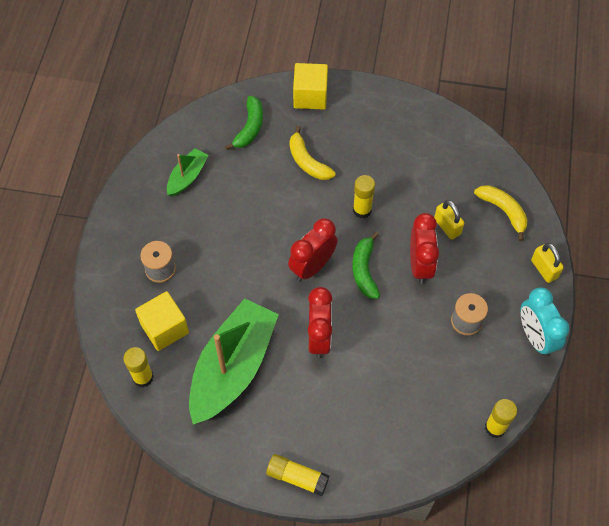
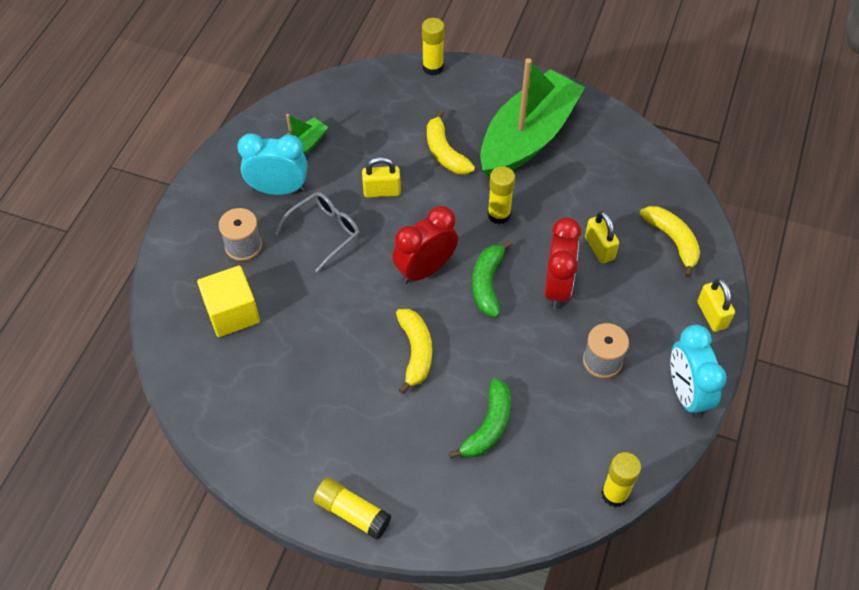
camera: 10 degrees right, 5 degrees down
(143, 377) = (193, 365): yellow glue stick -> yellow glue stick (432, 67)
(178, 215) = (278, 189): none -> turquoise clock
(224, 246) = (325, 232): none -> grey glasses
(233, 368) = (303, 371): green boat -> green boat (528, 137)
(250, 128) = (385, 106): green banana -> green banana (488, 426)
(263, 204) = (382, 191): none -> yellow padlock
(310, 96) = (463, 81): yellow cube -> none
(319, 337) = (415, 352): red clock -> yellow banana

